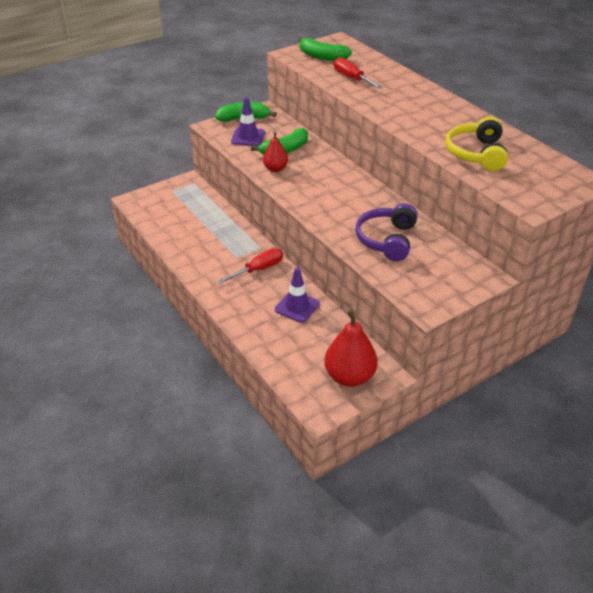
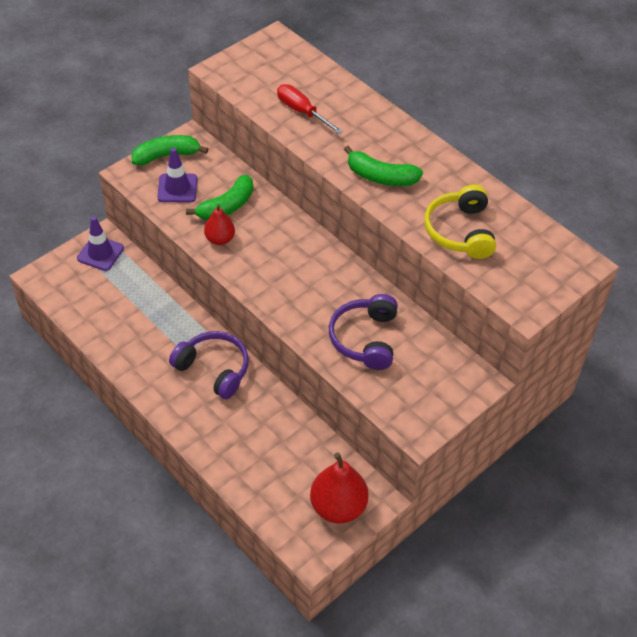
camera: 10 degrees left, 10 degrees up
(258, 269) = (214, 369): red screwdriver -> purple headphones
(297, 307) = (267, 418): purple traffic cone -> purple traffic cone (100, 253)
(322, 57) = (259, 73): green banana -> green banana (380, 177)

